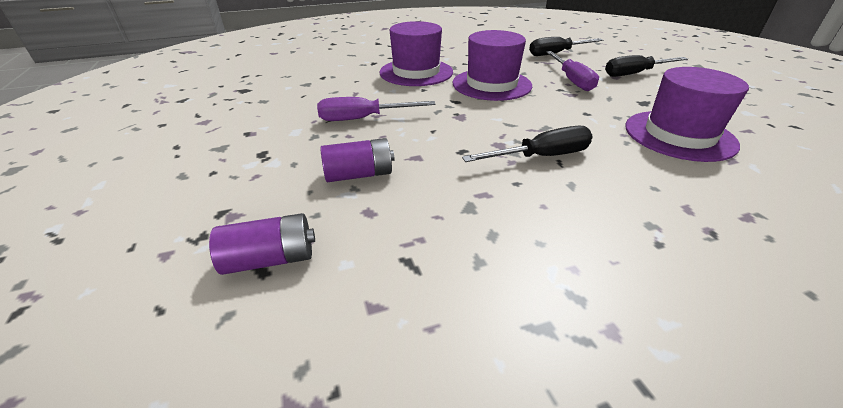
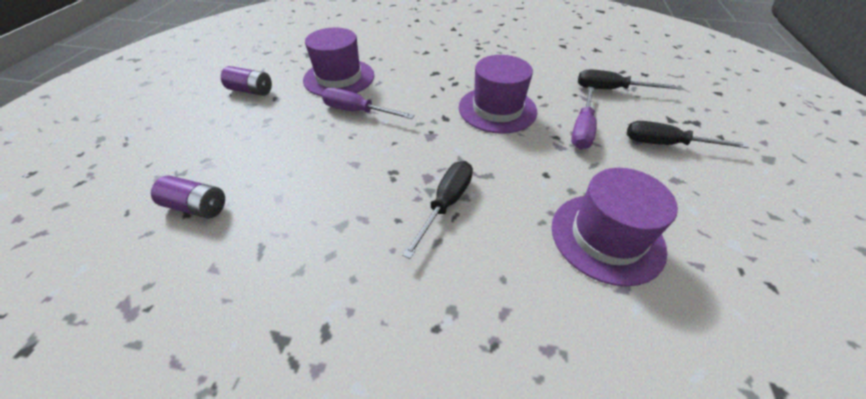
camera: 30 degrees right, 10 degrees up
(359, 174) = (303, 163): purple battery -> purple battery (251, 91)
(416, 72) = (448, 74): purple hat -> purple hat (339, 78)
(541, 157) = (446, 204): black screwdriver -> black screwdriver turned 75 degrees counterclockwise

